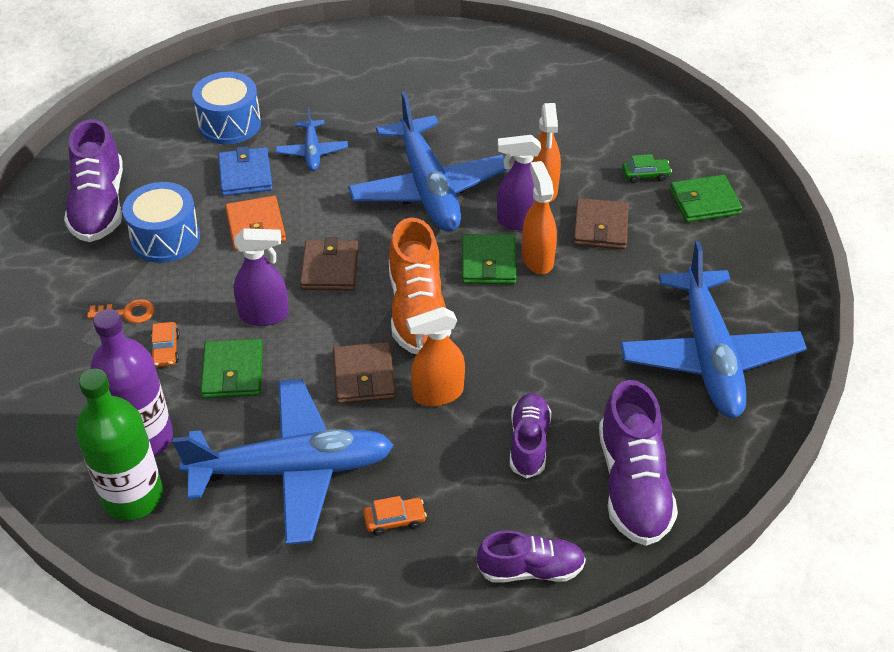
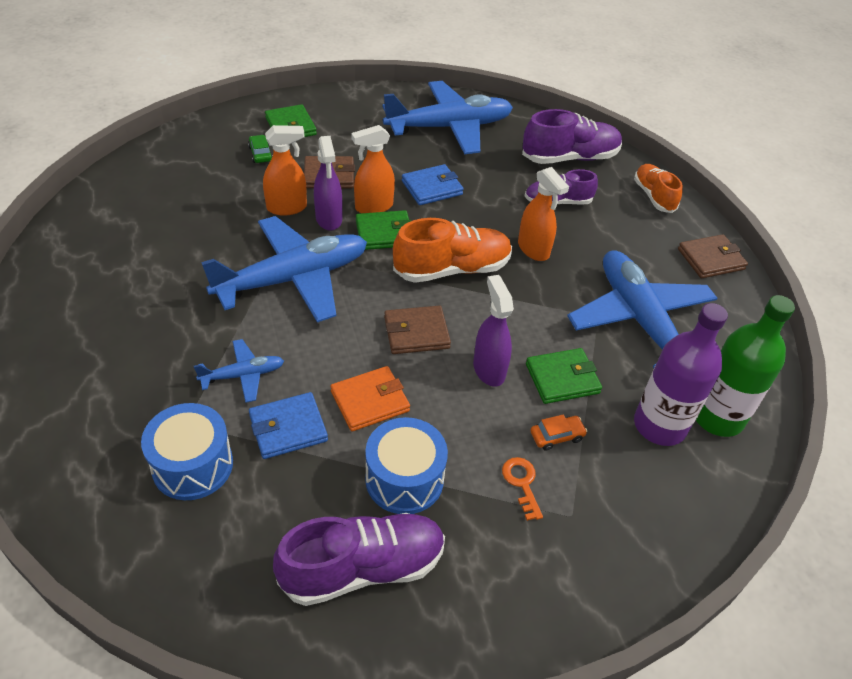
camera: 105 degrees left, 0 degrees up
(364, 376) = (533, 292): brown wallet -> brown wallet (711, 259)
(394, 520) = (652, 260): orange car -> none
(531, 569) = (653, 196): purple shoe -> orange shoe
(570, 316) = (432, 188): none -> blue wallet

